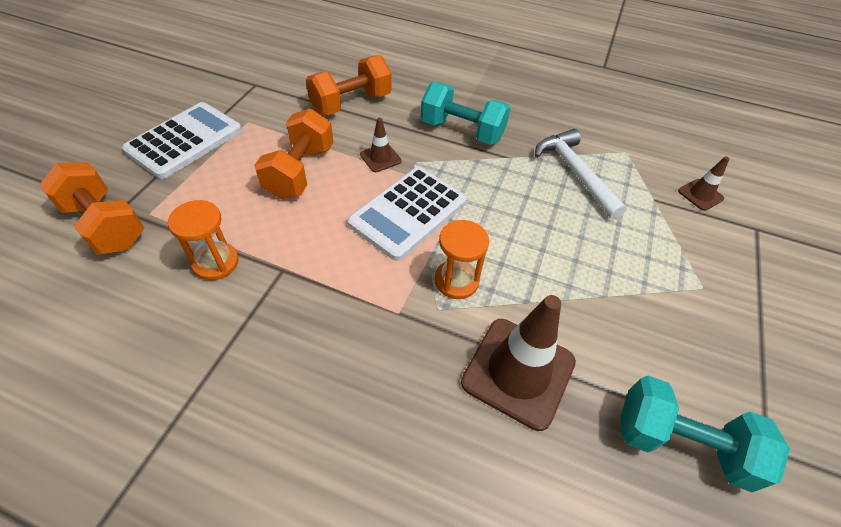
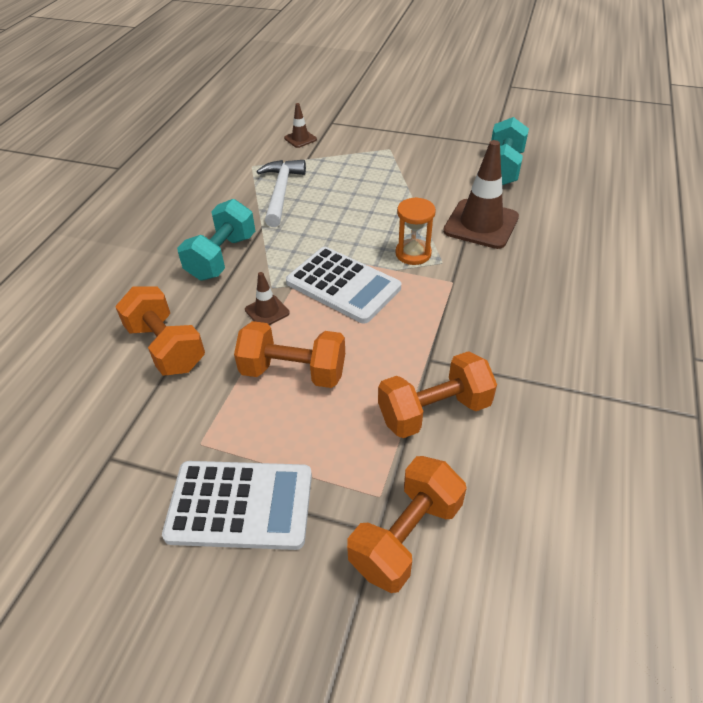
camera: 90 degrees left, 5 degrees down
(185, 140) = (240, 505): white calculator -> white calculator turned 150 degrees clockwise
(216, 262) = (434, 411): orange hourglass -> orange dumbbell
(575, 173) = (281, 192): white hammer -> white hammer turned 120 degrees clockwise

